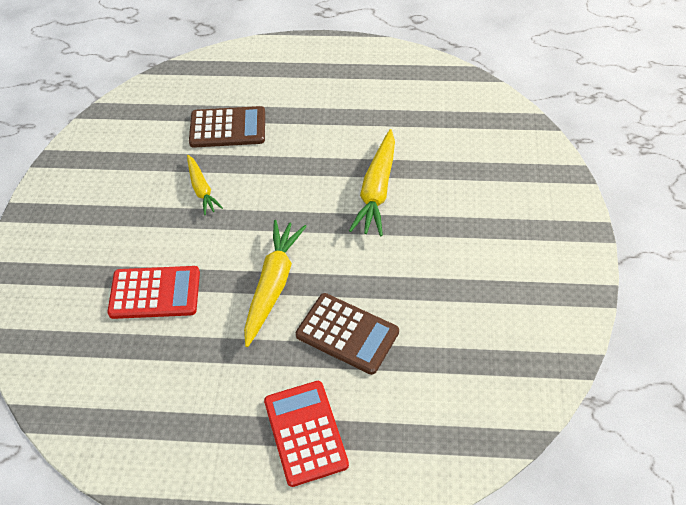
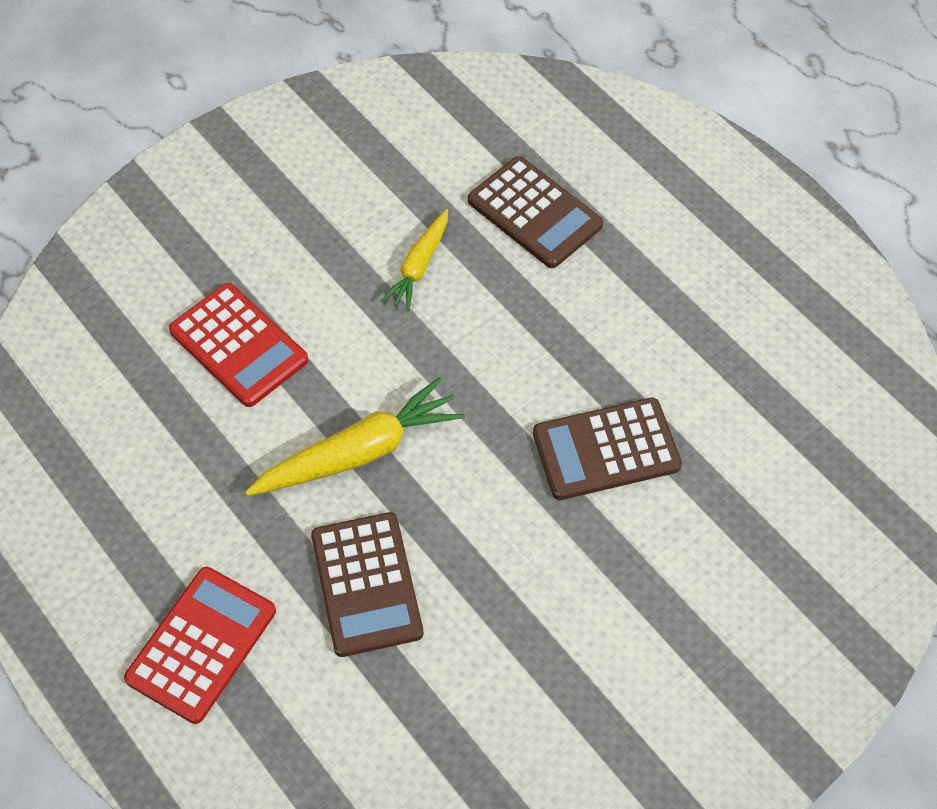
camera: 45 degrees right, 5 degrees up
(377, 190) = (606, 449): yellow carrot -> brown calculator

